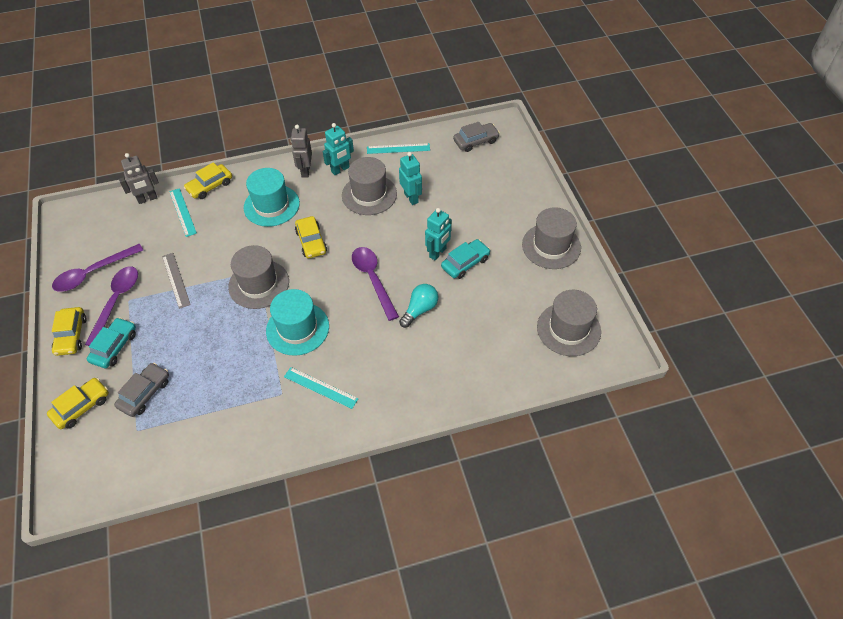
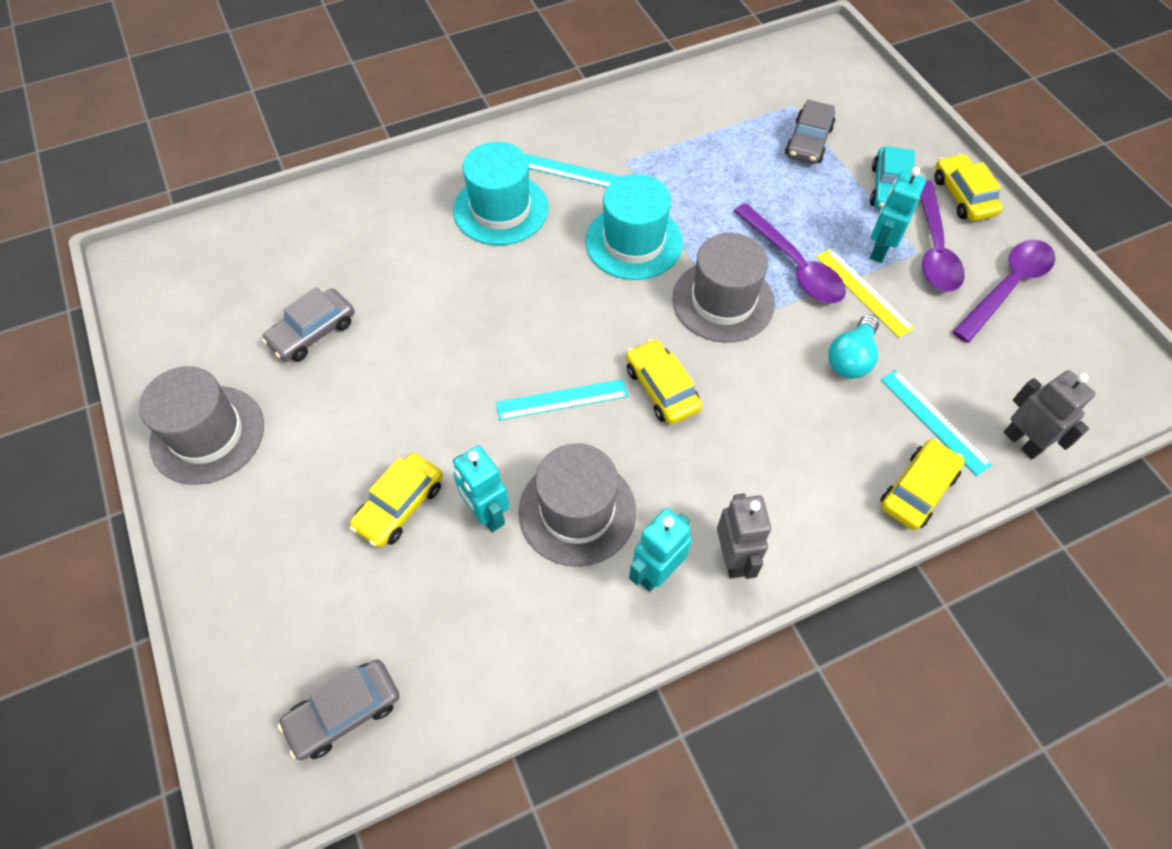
camera: 170 degrees right, 5 degrees up
(81, 407) = (879, 119): yellow car -> yellow car (399, 505)
(147, 199) = (1022, 442): grey robot -> grey robot turned 90 degrees clockwise
(176, 280) = (863, 292): grey ruler -> yellow ruler
(271, 205) = (768, 458): turquoise hat -> turquoise hat (501, 209)
(373, 279) = (533, 331): purple spoon -> purple spoon (793, 264)
(398, 149) = (536, 658): turquoise ruler -> turquoise ruler (562, 399)
(420, 310) = (447, 291): turquoise light bulb -> turquoise light bulb (851, 358)
(438, 253) = (423, 394): turquoise robot -> turquoise robot (879, 249)
(465, 263) = (372, 380): turquoise car -> none
(500, 294) = (313, 332): none -> grey car
(568, 329) = (208, 288): grey hat -> none

